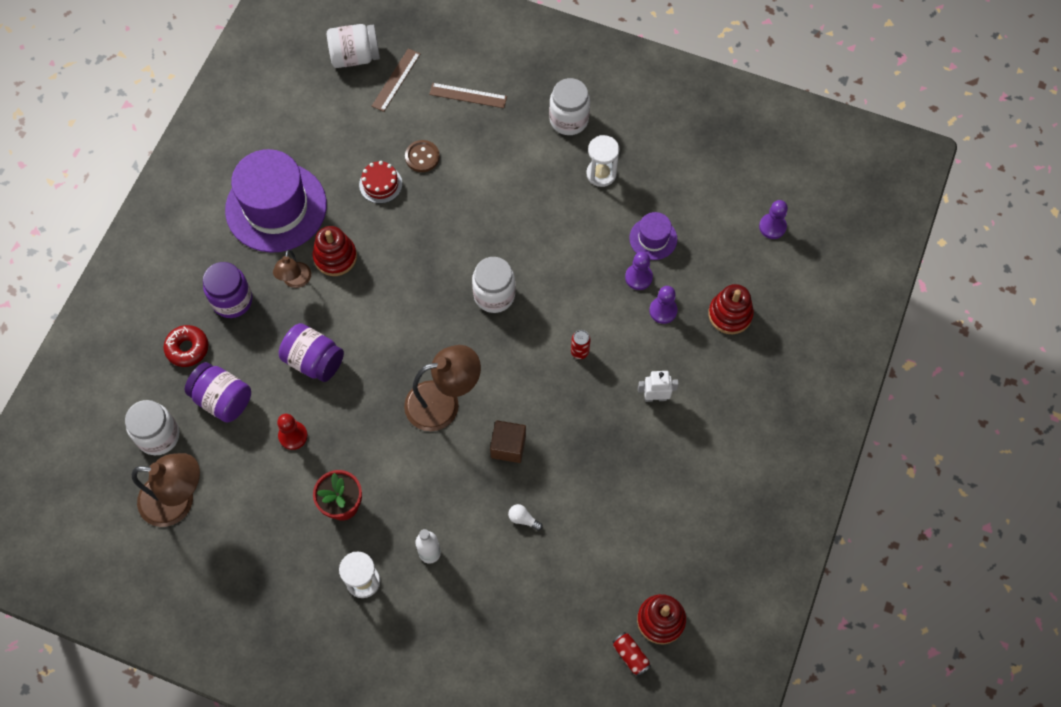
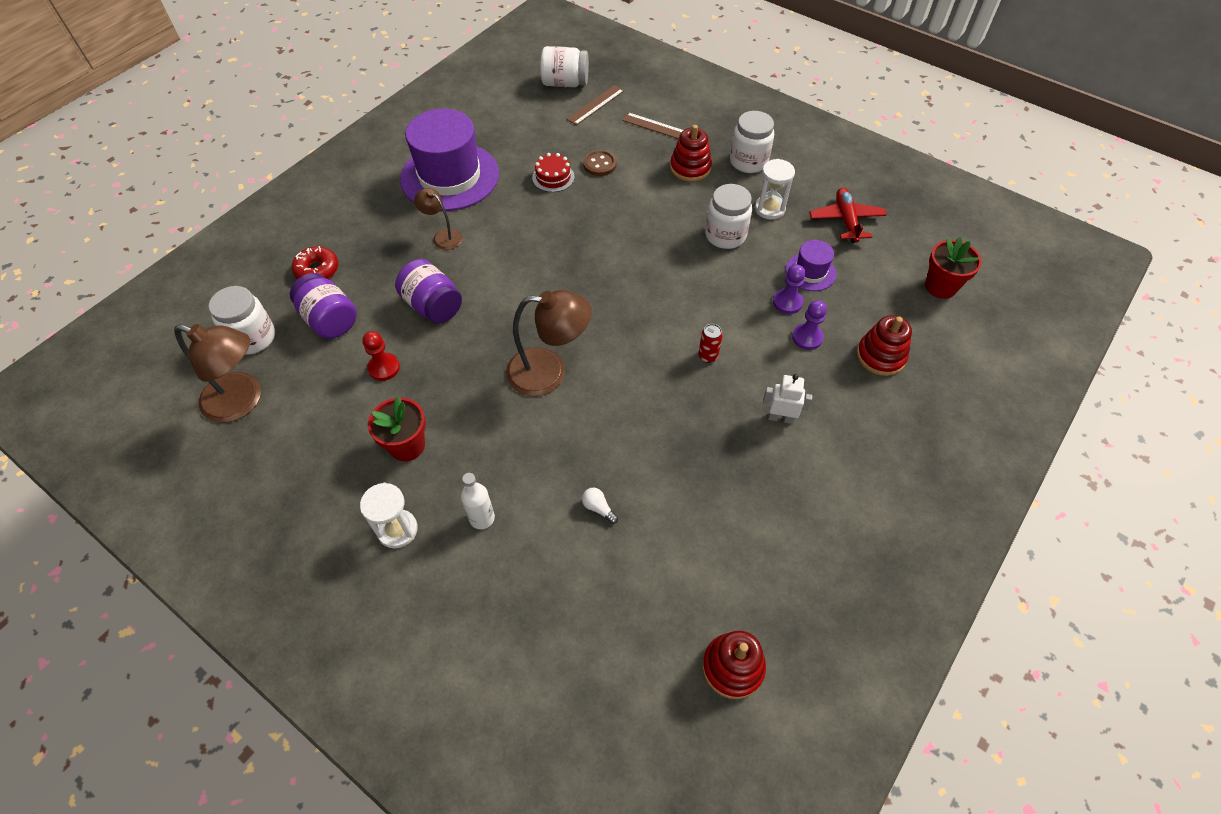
camera: 15 degrees right, 10 degrees down
(232, 300) = (377, 240): purple jar -> none
(295, 281) = (443, 236): brown lamp -> brown lamp turned 105 degrees clockwise
(335, 257) = (488, 225): red stacking toy -> red stacking toy (690, 168)
(494, 295) = (633, 287): white jar -> white jar (725, 235)
(508, 446) = (604, 429): brown cube -> none
(630, 655) = (684, 701): red can -> none
(675, 170) = (846, 220): none -> red plane
(772, 227) = (940, 286): purple pawn -> red flower pot

